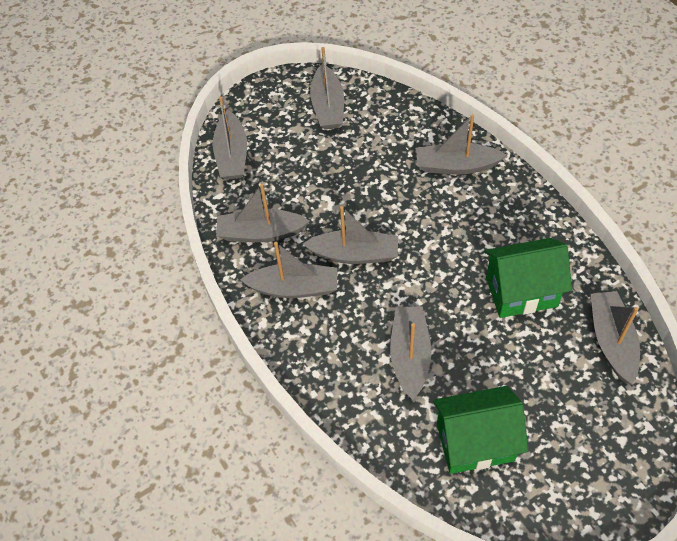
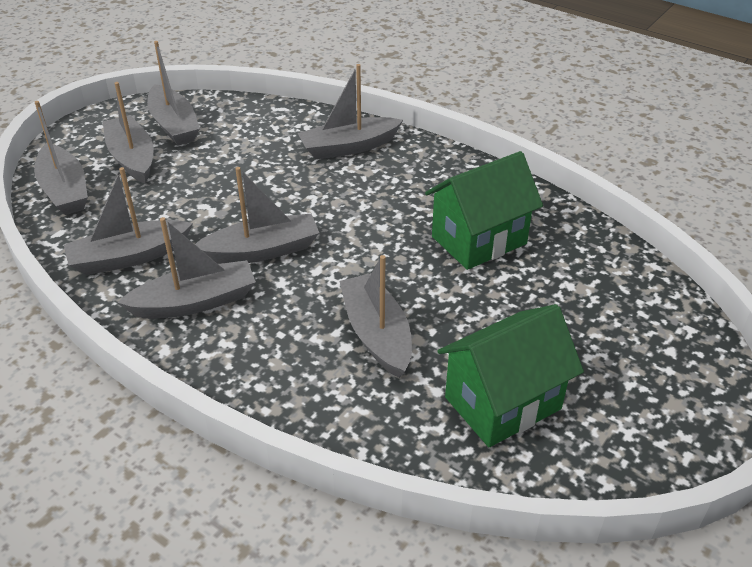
camera: 25 degrees left, 15 degrees down
(611, 341) = (602, 260): grey boat -> grey boat (132, 158)

